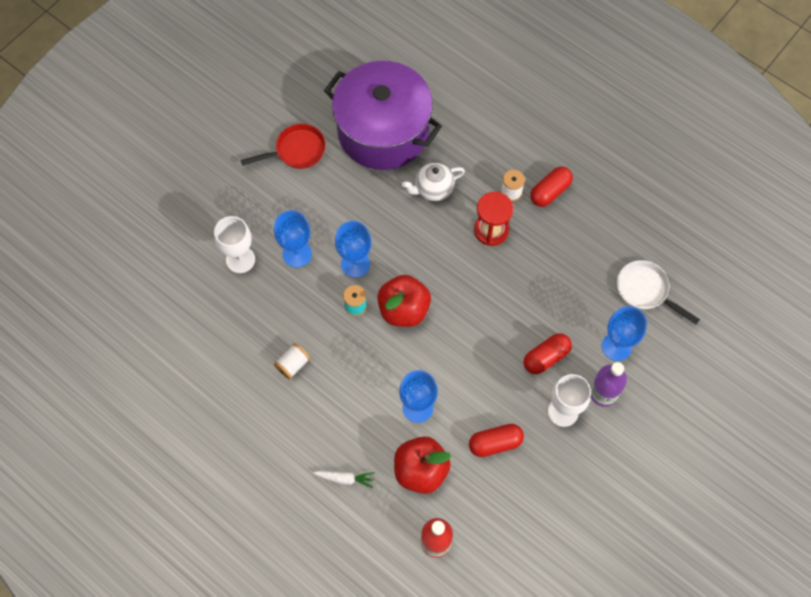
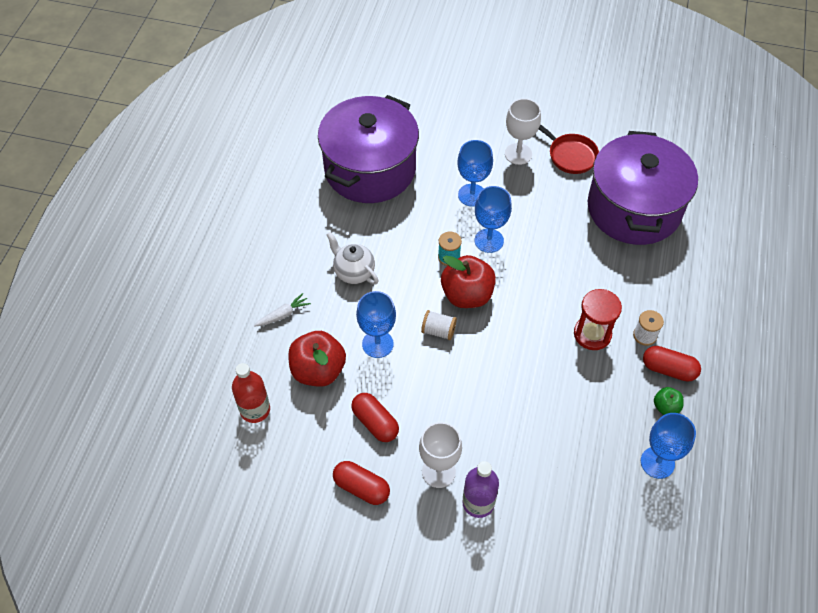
camera: 65 degrees right, 10 degrees down
(215, 330) = (370, 169): none -> purple pot
(240, 259) = (442, 159): white goblet -> white goblet (518, 154)
(293, 365) = (368, 234): white spool -> white spool (438, 331)
(345, 478) = (283, 314): white carrot -> white carrot turned 105 degrees counterclockwise
(433, 189) = (602, 270): white teapot -> white teapot (353, 272)
(546, 357) = (487, 434): red capsule -> red capsule (361, 487)
(581, 212) = (666, 407): none -> green apple
(616, 346) = (537, 497): blue goblet -> blue goblet (657, 462)
(645, 291) = (617, 502): white pan -> none

